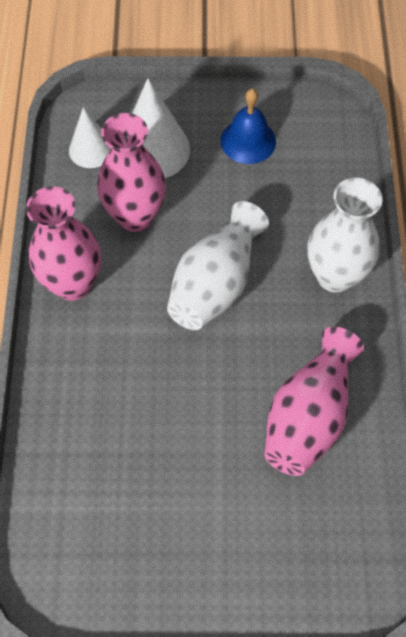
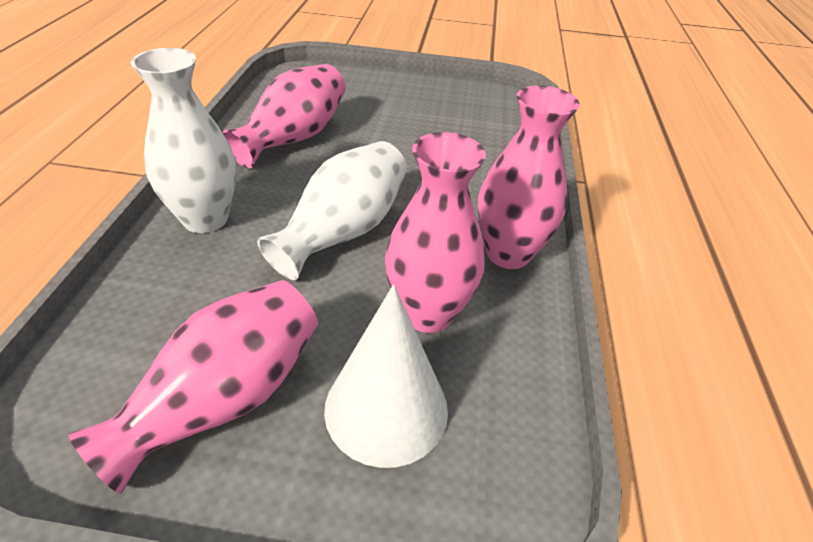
camera: 175 degrees left, 20 degrees down
(91, 149) = (492, 425): white cone -> none
(248, 141) = (223, 399): blue bell -> pink vase

